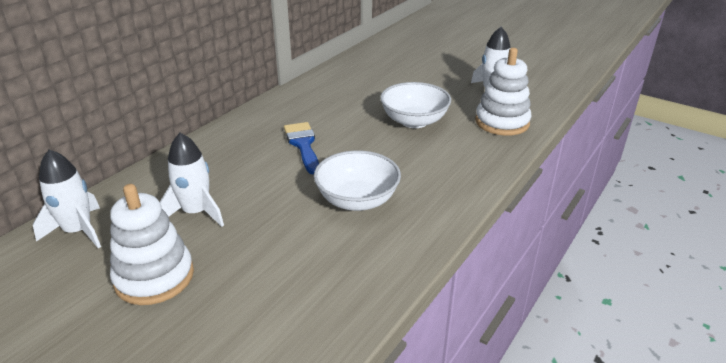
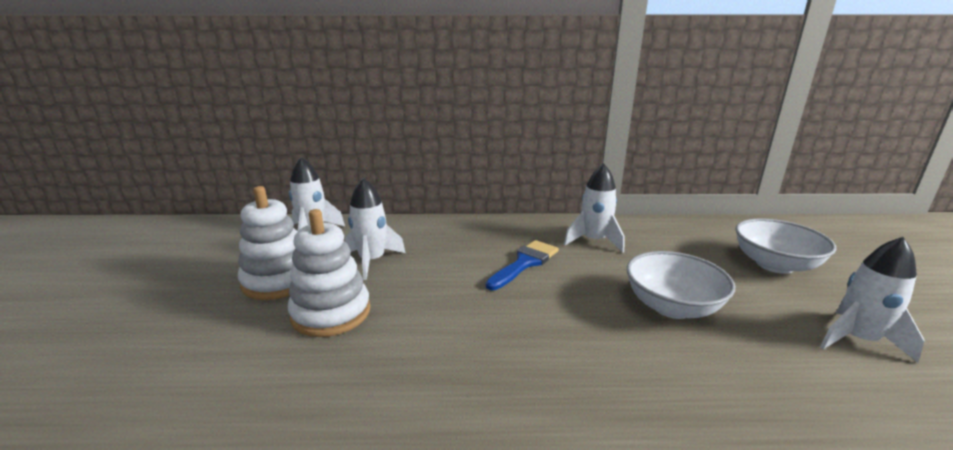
camera: 55 degrees right, 10 degrees down
(314, 106) = (594, 241): none -> white rocket
(357, 200) = (475, 333): white bowl -> white bowl (774, 265)
(502, 122) = (806, 382): white stacking toy -> white stacking toy (331, 313)

